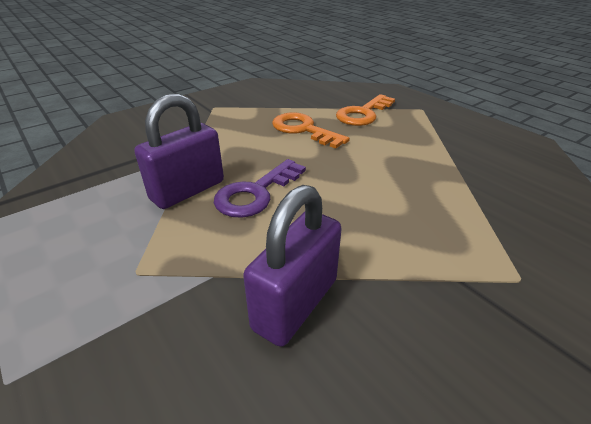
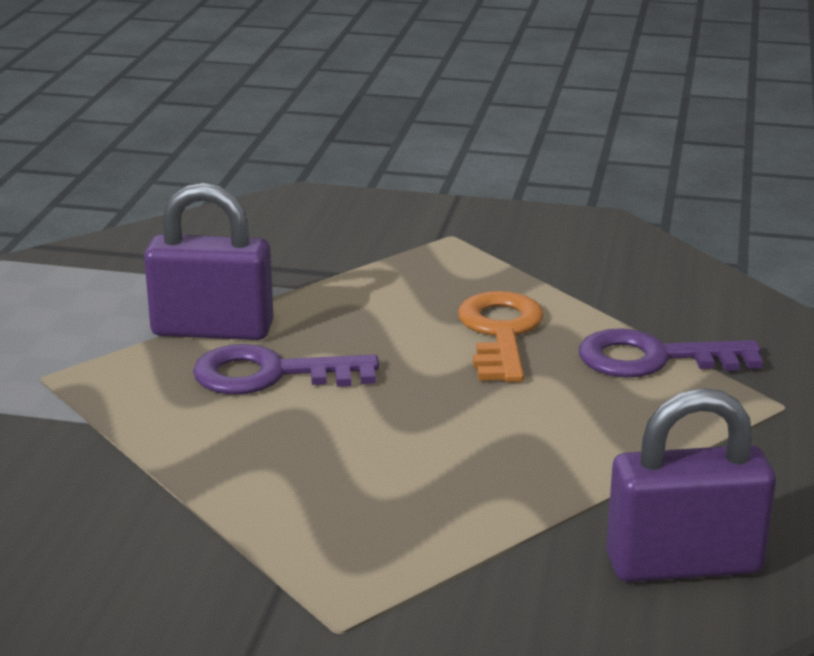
camera: 50 degrees right, 10 degrees down
(295, 304) = (104, 486): purple padlock -> purple padlock (684, 564)
(363, 114) = (654, 359): orange key -> purple key

